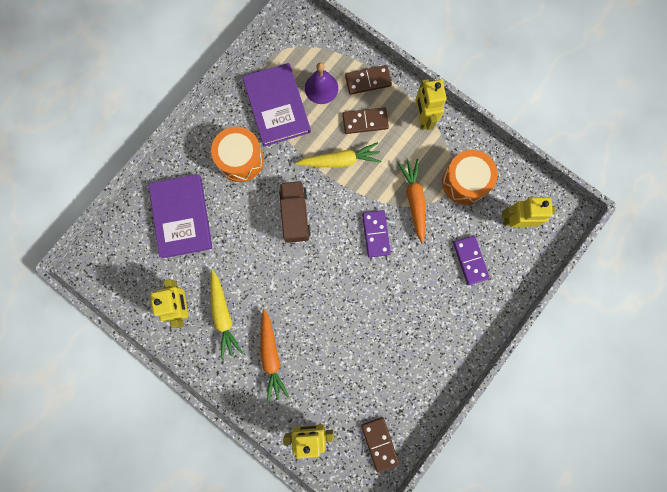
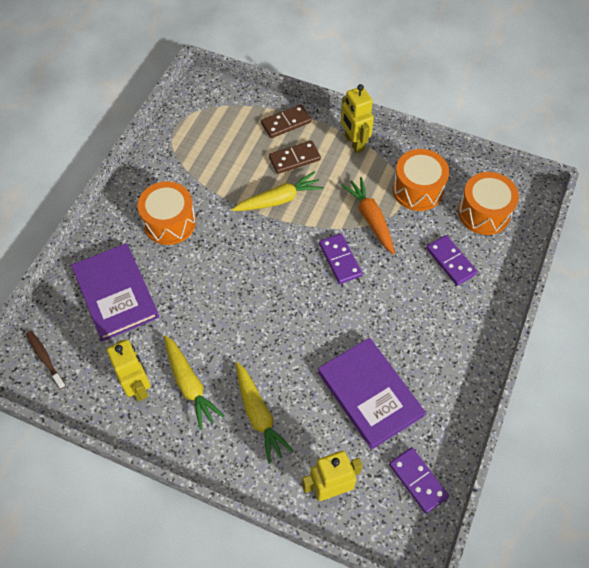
camera: 15 degrees left, 20 degrees down
(114, 262) = (45, 359): none -> brown toothbrush
(271, 356) = (259, 415): orange carrot -> yellow carrot
(277, 106) = (196, 165): purple book -> purple book (370, 394)
(295, 215) = (245, 262): brown truck -> none
(321, 88) = (239, 139): purple bell -> none
(379, 444) = (418, 481): brown domino -> purple domino
(516, 220) = (484, 213): yellow robot -> orange drum

